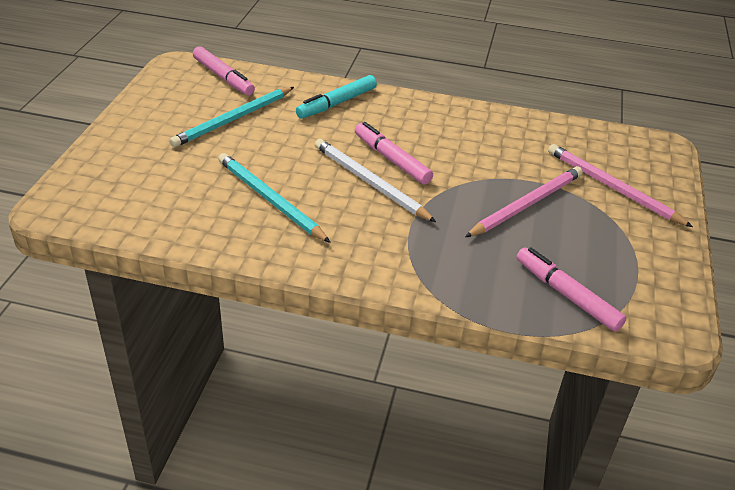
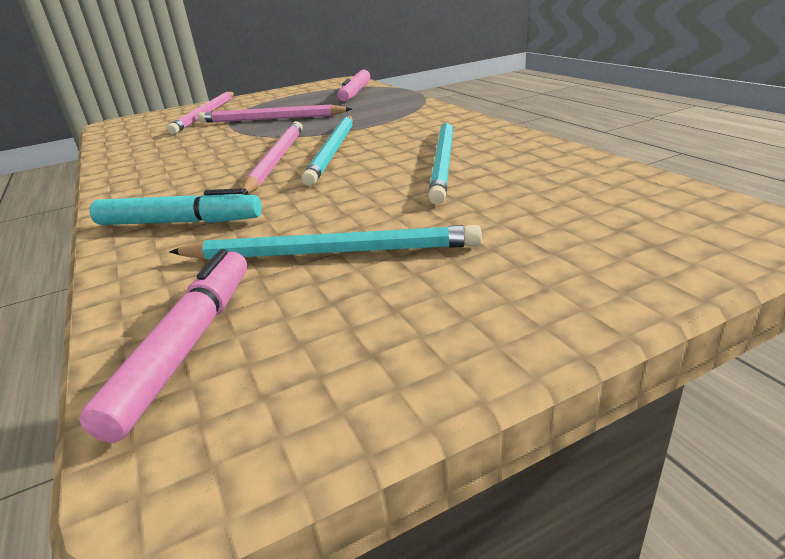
camera: 125 degrees left, 10 degrees down
(370, 182) = (333, 151): white pencil -> turquoise pencil
(391, 159) = (276, 160): pink marker -> pink pencil

